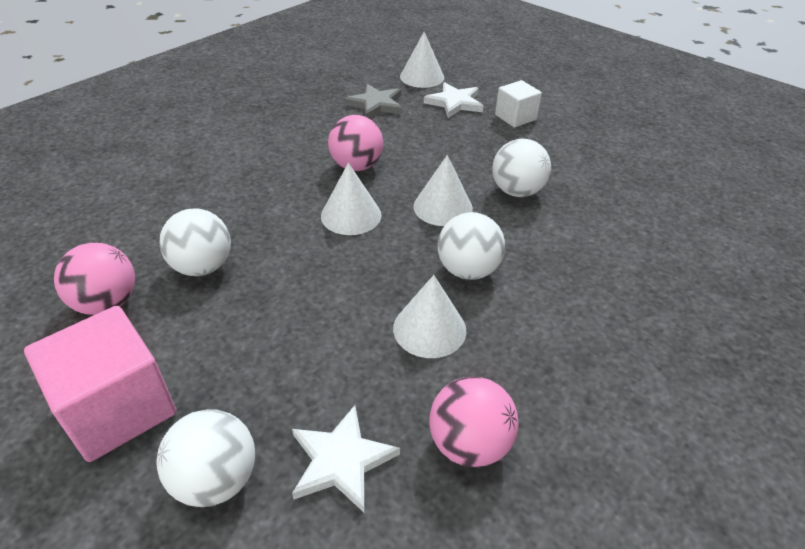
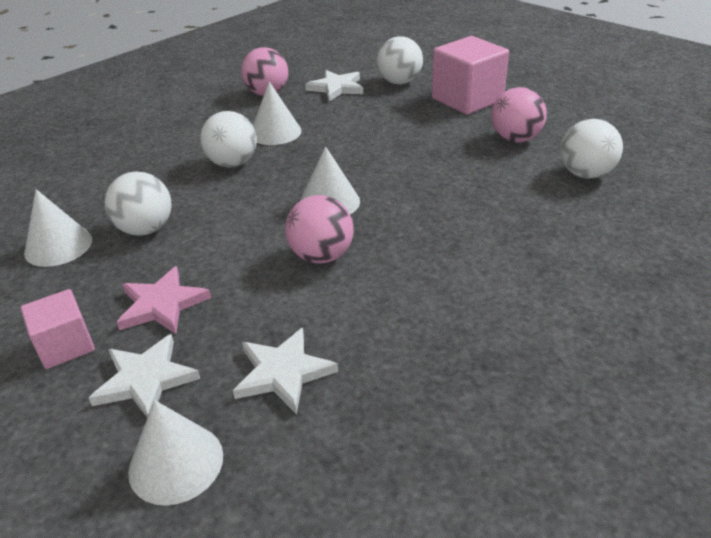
camera: 175 degrees left, 5 degrees down
(202, 267) = (455, 161): white ball -> white ball (585, 174)
(376, 104) = (283, 372): grey star -> white star
(443, 207) = (234, 211): white cone -> white cone (58, 246)
(467, 137) = (162, 304): none -> pink star
(515, 117) = (65, 345): white cube -> pink cube

